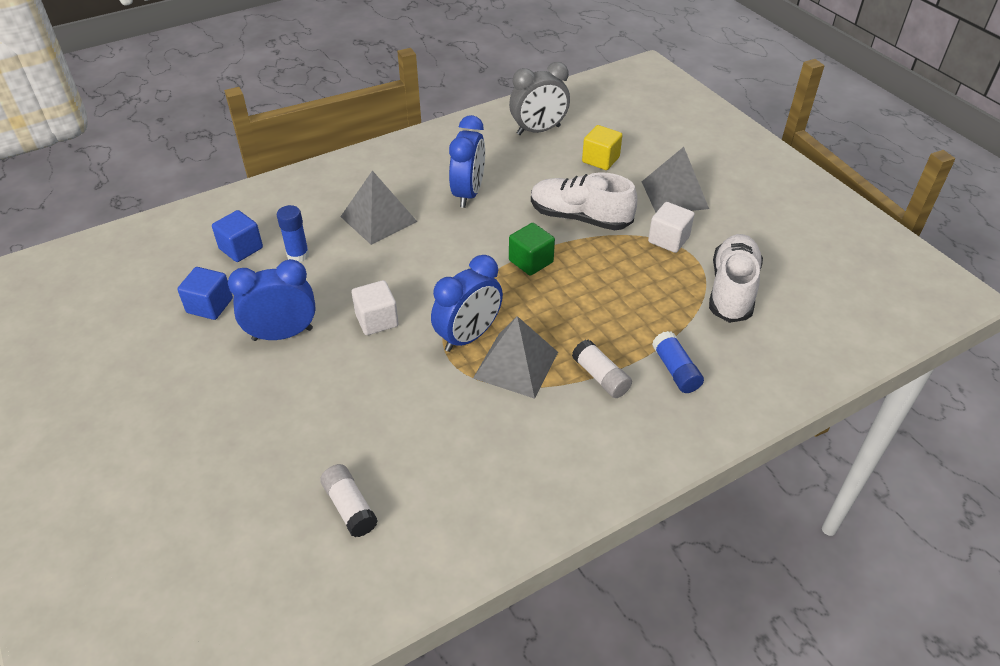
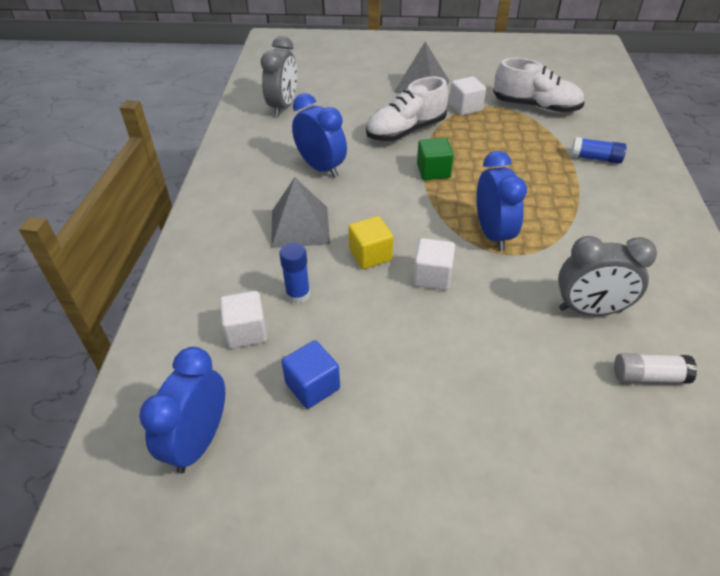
camera: 55 degrees left, 0 degrees up
(241, 248) = (246, 332): blue cube -> white cube
(282, 334) = (401, 344): blue clock -> blue clock (198, 441)
(411, 440) = (590, 310): none -> grey clock
(516, 365) = (542, 223): grey pyramid -> none
(600, 160) = (351, 97): yellow cube -> yellow cube (370, 255)
(600, 377) = (581, 190): white glue stick -> none
(732, 290) = (536, 107): white shoe -> white shoe turned 150 degrees clockwise

